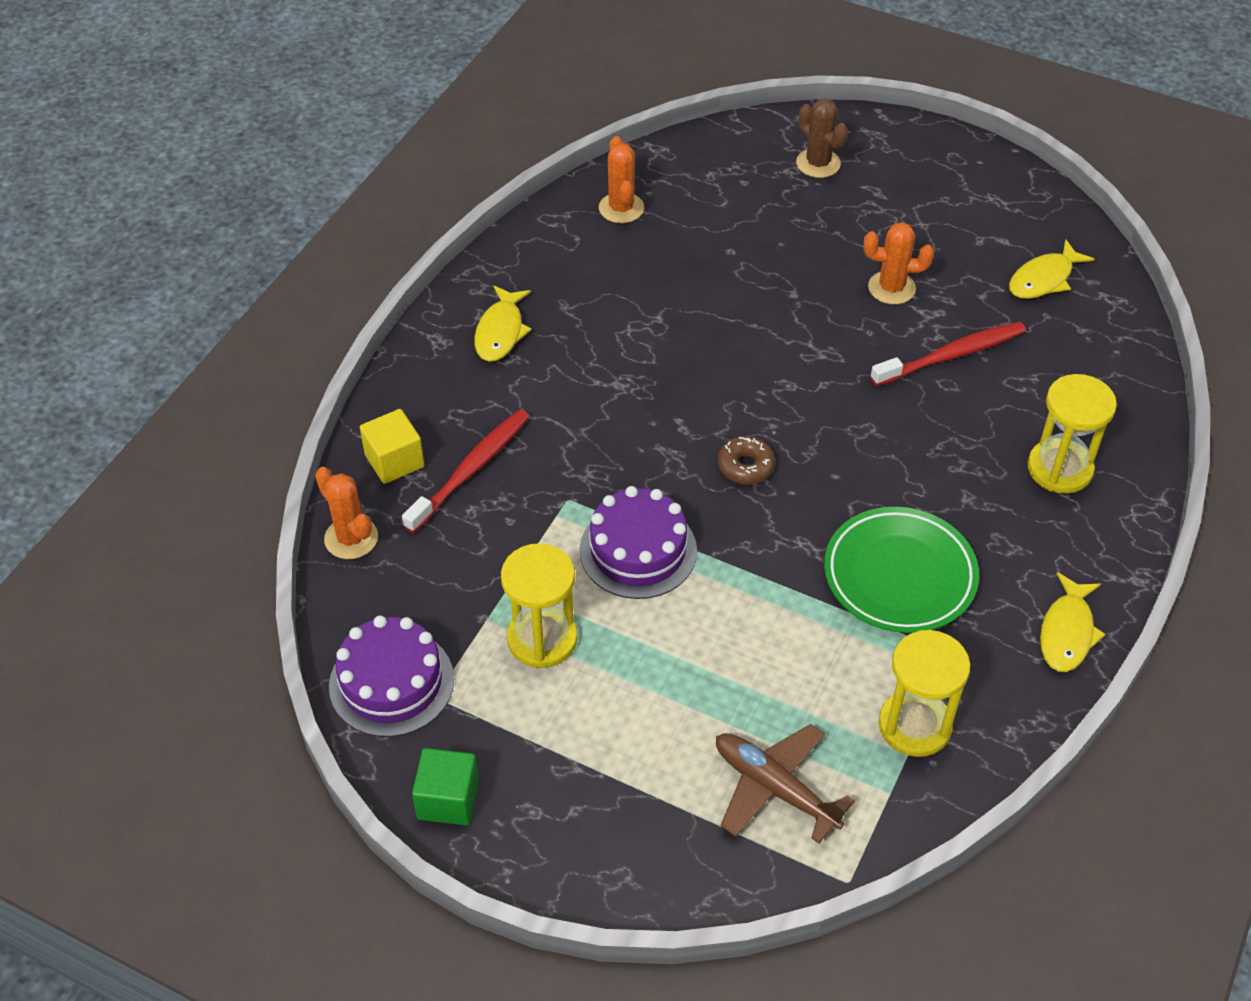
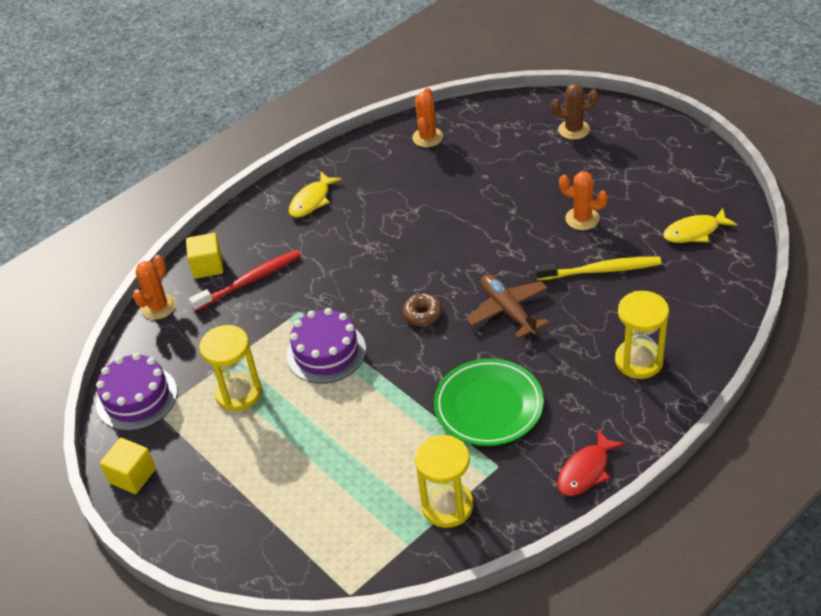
camera: 25 degrees right, 5 degrees down
(351, 538) = (158, 307): orange cactus -> orange cactus turned 45 degrees clockwise
(448, 799) = (132, 476): green cube -> yellow cube
(774, 788) = (334, 521): brown plane -> brown plane (508, 310)
(818, 163) = (574, 130): brown cactus -> brown cactus turned 75 degrees counterclockwise
(951, 355) = (601, 270): red toothbrush -> yellow toothbrush
(1067, 632) = (586, 471): yellow fish -> red fish

